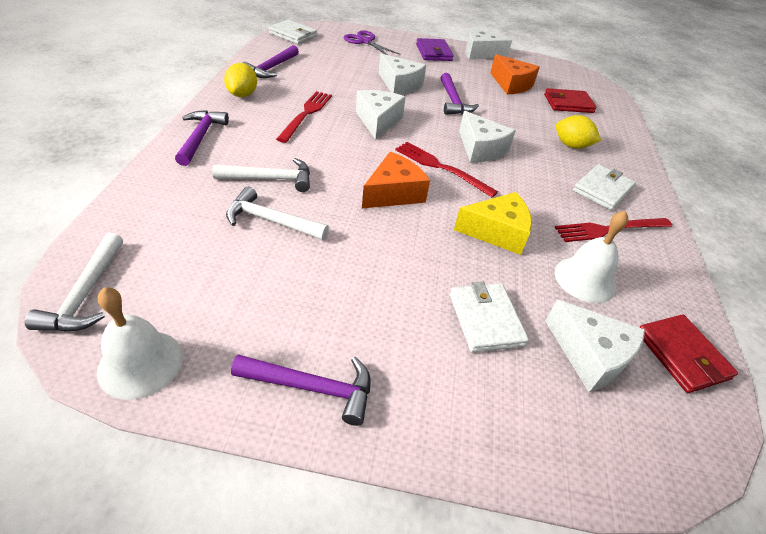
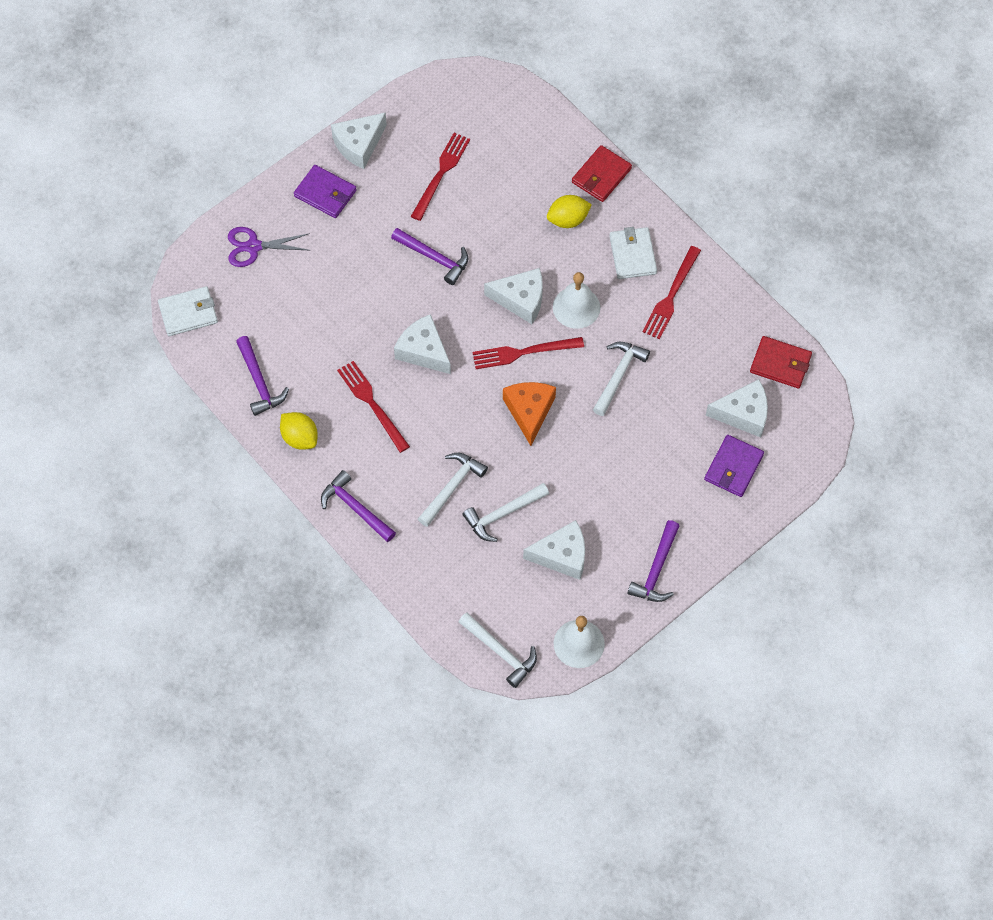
camera: 45 degrees left, 20 degrees up
(312, 387) = (656, 570): purple hammer -> purple hammer turned 150 degrees clockwise
(399, 85) = (372, 283): white cheese -> white cheese (562, 555)
(485, 319) = (680, 448): white wallet -> none
(497, 232) = (618, 375): yellow cheese -> white hammer
(511, 84) = (441, 173): orange cheese -> red fork
(523, 387) = (733, 467): none -> purple wallet
(568, 103) = (508, 153): red wallet -> red wallet (601, 175)
(585, 279) = (696, 360): white bell -> white bell (576, 307)

